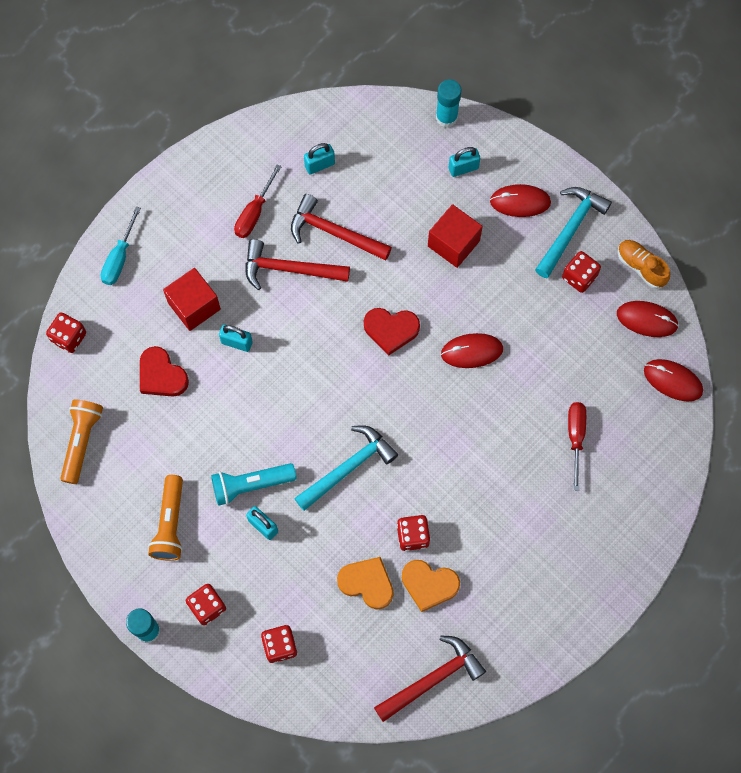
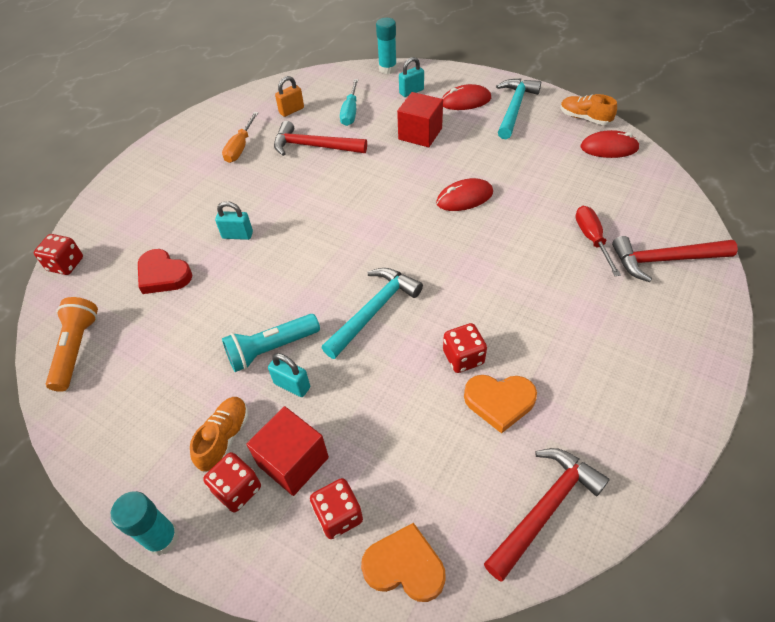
camera: 10 degrees left, 20 degrees down
(119, 258) = (117, 198): turquoise screwdriver -> turquoise screwdriver (350, 112)
(170, 523) = (183, 407): orange flashlight -> none
(194, 306) = (192, 217): red cube -> red cube (293, 461)
(202, 561) = (224, 438): none -> orange shoe
(254, 213) = (240, 147): red screwdriver -> orange screwdriver
(289, 269) = (279, 176): red hammer -> red hammer (664, 260)
(319, 165) = (291, 110): turquoise padlock -> orange padlock
(367, 583) = (427, 417): orange heart -> orange heart (404, 566)
(391, 330) = (384, 198): red heart -> none
(579, 277) = (536, 133): red dice -> none
(672, 381) = (656, 182): red mouse -> none

